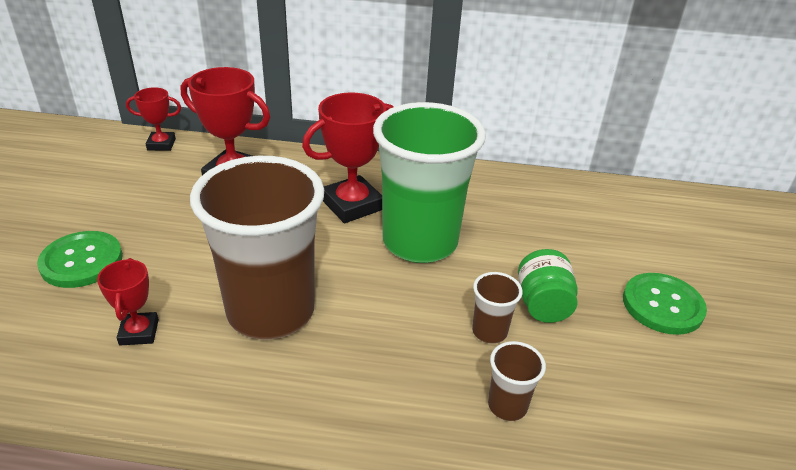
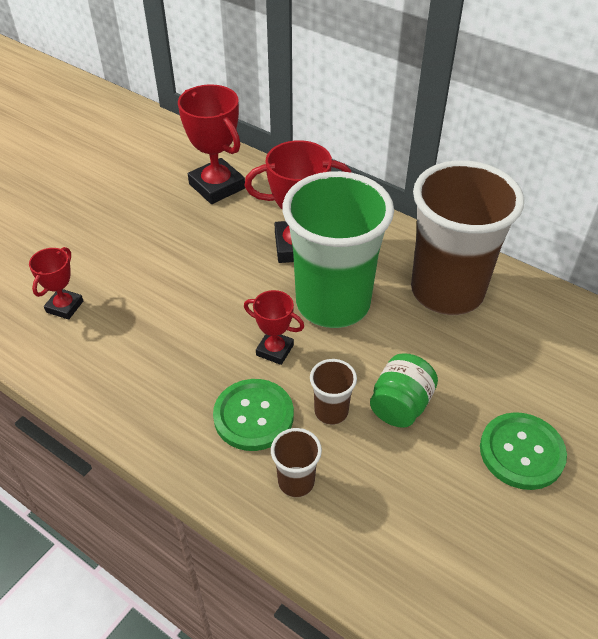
camera: 30 degrees right, 10 degrees up
(81, 261) = (59, 231): green button -> green button (253, 416)
(161, 144) = (178, 137): red trophy -> red trophy (275, 350)
(271, 311) = (167, 325): brown cup -> brown cup (447, 291)

